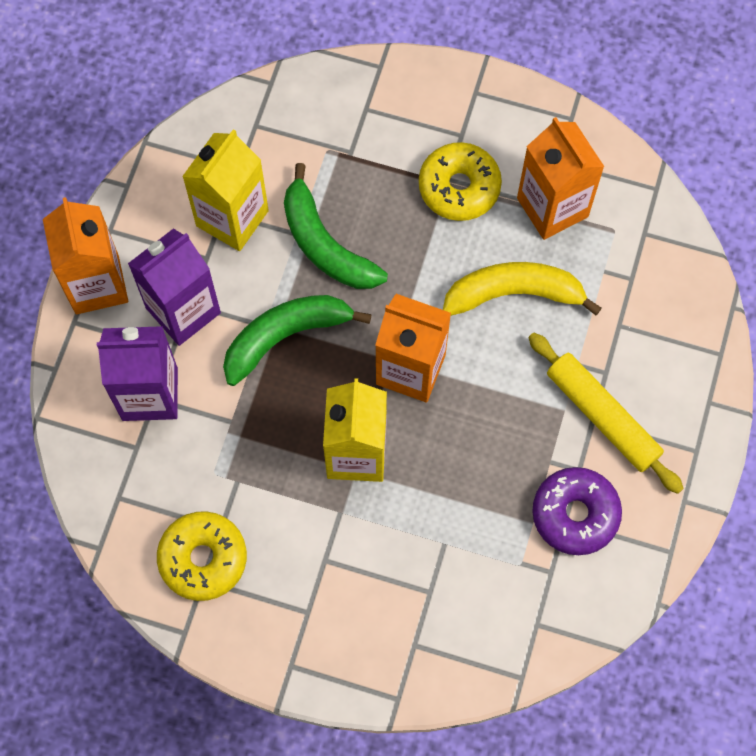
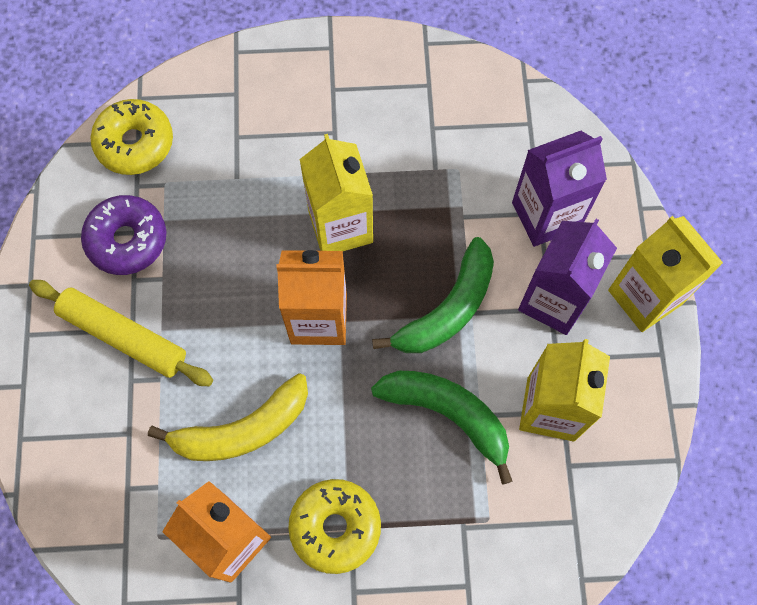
camera: 160 degrees right, 0 degrees up
(97, 284) = (645, 297): orange carton -> yellow carton
(203, 559) = (436, 100): yellow donut -> yellow donut (135, 143)

